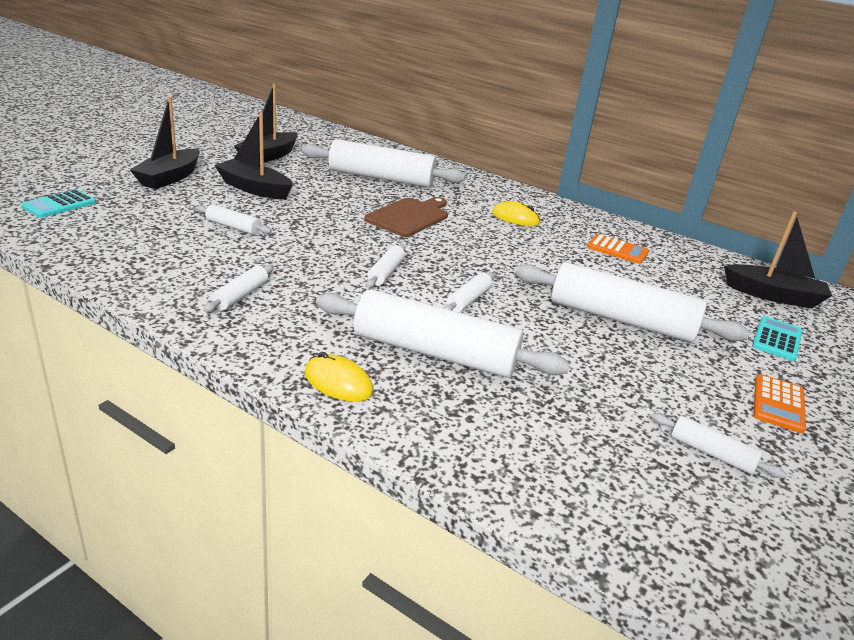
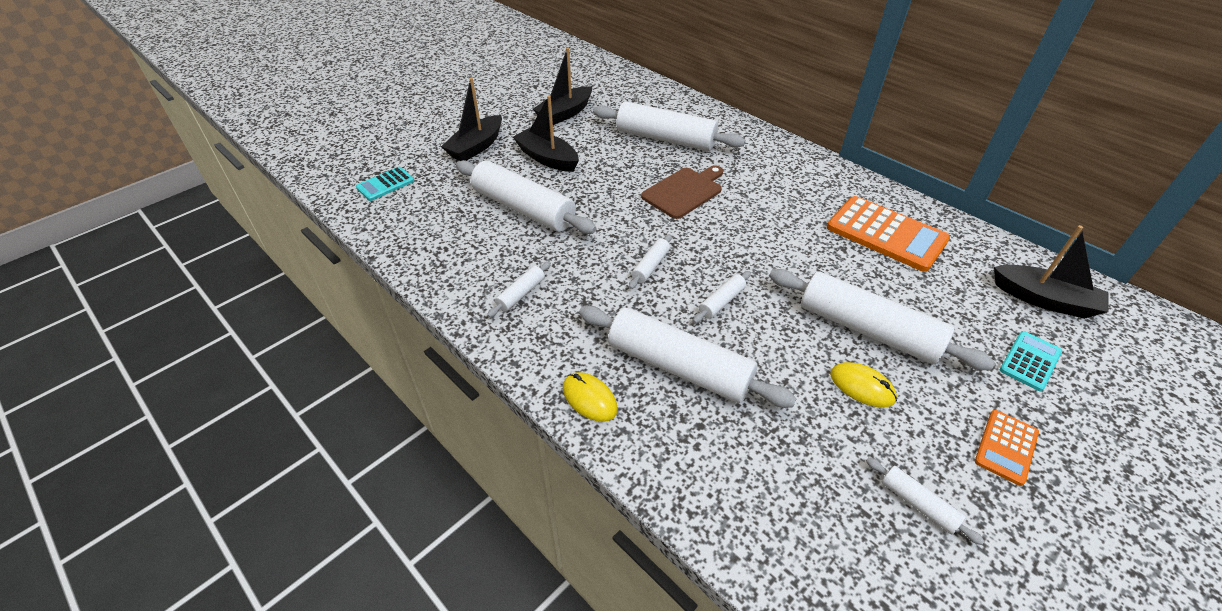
camera: 15 degrees right, 15 degrees up
(233, 227) = (523, 208): white rolling pin -> white rolling pin, size x2.25
(515, 218) = (788, 191): yellow mouse -> yellow mouse (862, 387)
(617, 250) = (886, 234): orange calculator -> orange calculator, size x1.89

